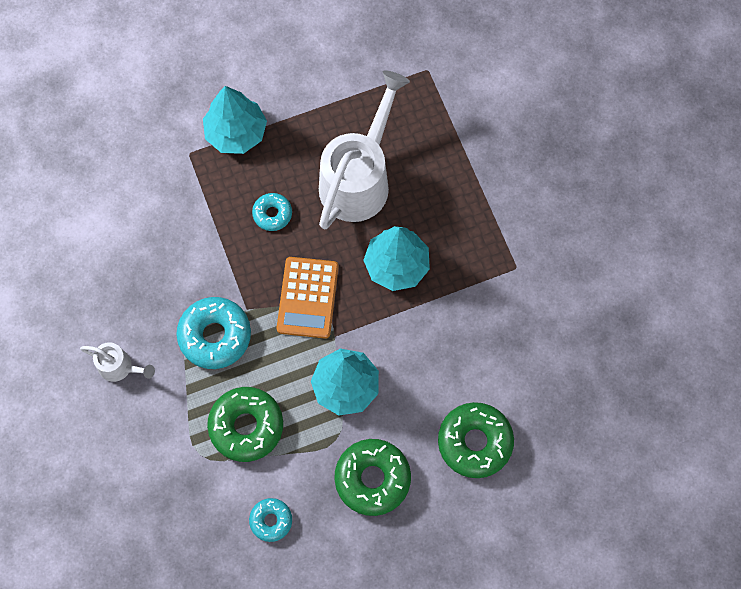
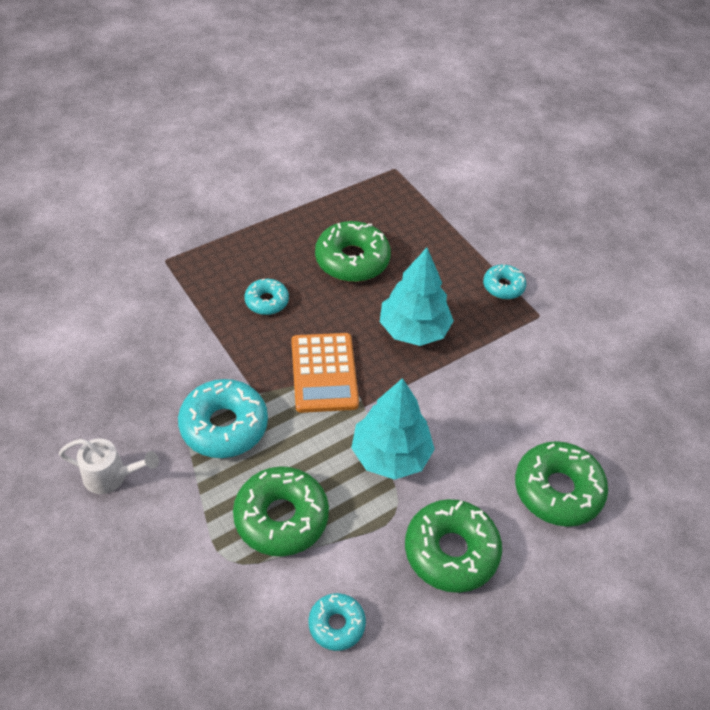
camera: 15 degrees left, 20 degrees down
(236, 133) = (213, 237): turquoise tree -> none
(359, 178) = (352, 260): white watering can -> green donut
(492, 230) = (503, 286): none -> turquoise donut

